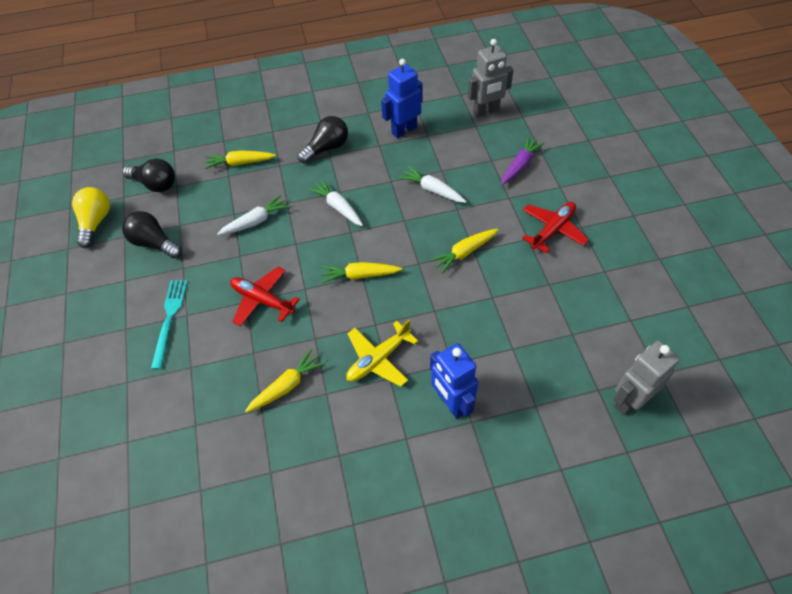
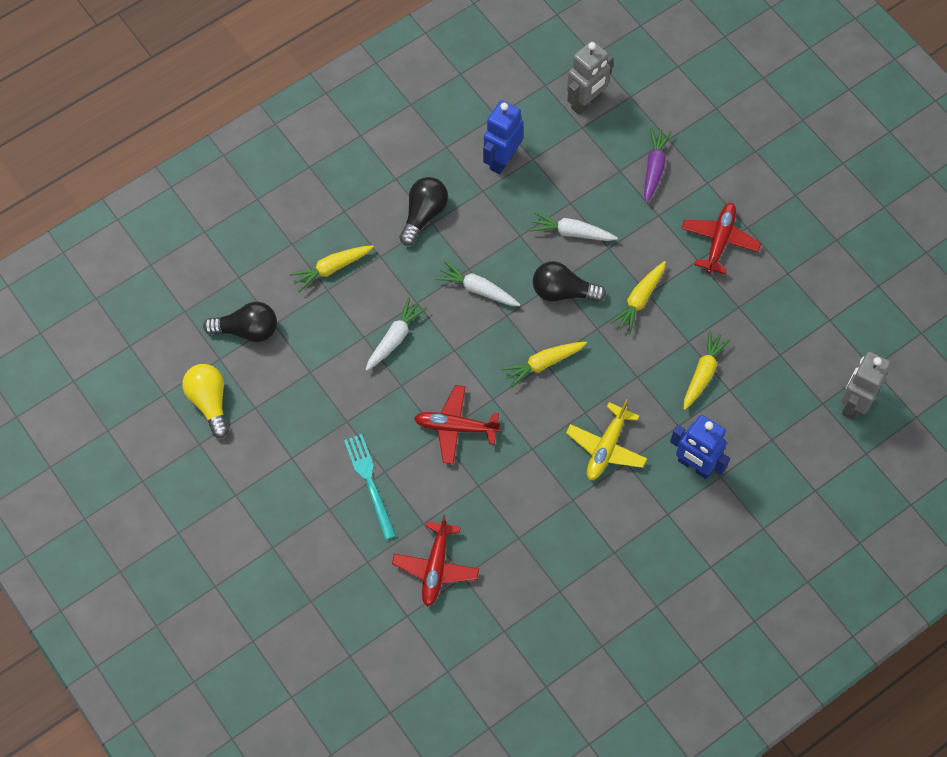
camera: 25 degrees left, 10 degrees up
(154, 243) = (296, 404): black light bulb -> black light bulb (562, 291)
(177, 408) = (435, 567): none -> red plane
(287, 386) = (531, 506): yellow carrot -> yellow carrot (703, 373)

